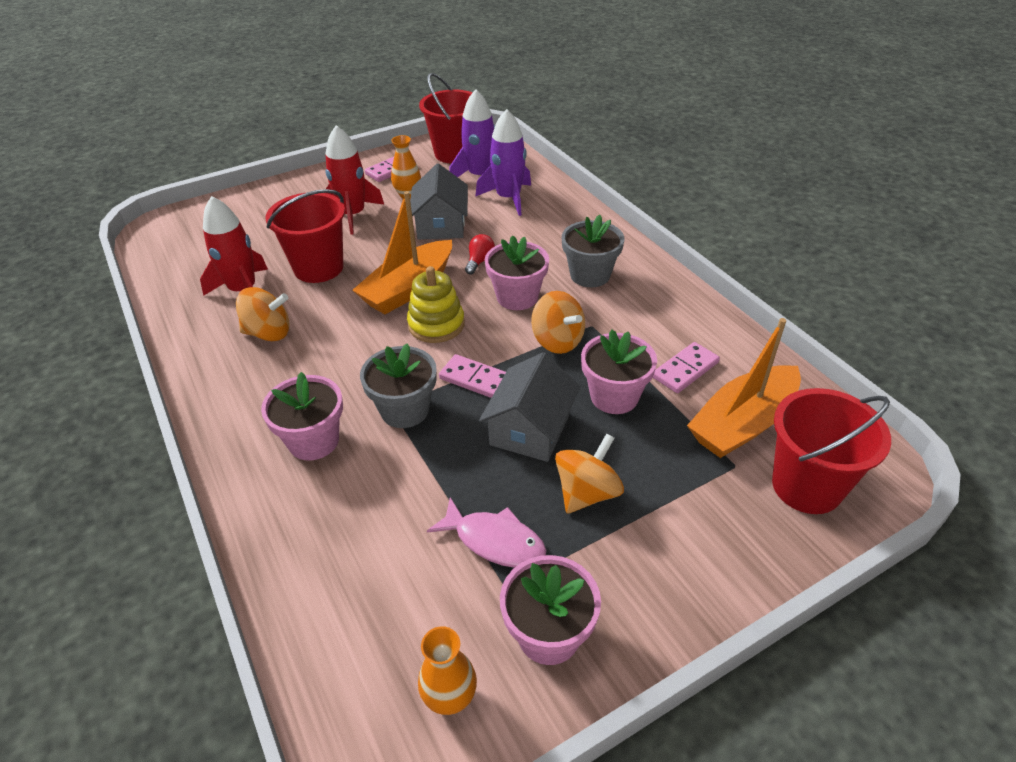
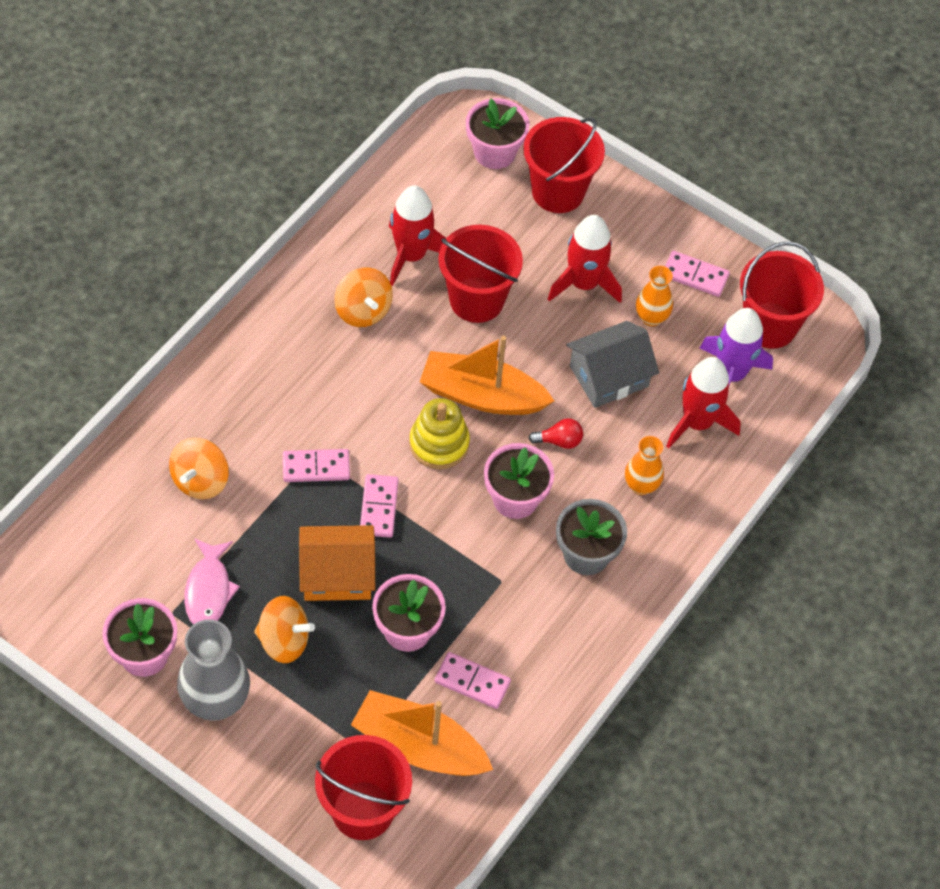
camera: 60 degrees right, 15 degrees up
(265, 206) = (558, 192): none -> red bucket
(313, 441) = (252, 416): pink flower pot -> pink flower pot (494, 152)
(405, 410) = (316, 467): grey flower pot -> pink domino
(450, 697) = (75, 610): orange vase -> orange vase (641, 485)
(508, 198) = (697, 422): purple rocket -> red rocket
(530, 428) = (337, 574): grey house -> orange house
(557, 341) = (463, 558): orange spinning top -> orange spinning top (200, 480)
(639, 578) = (216, 701): none -> grey vase

